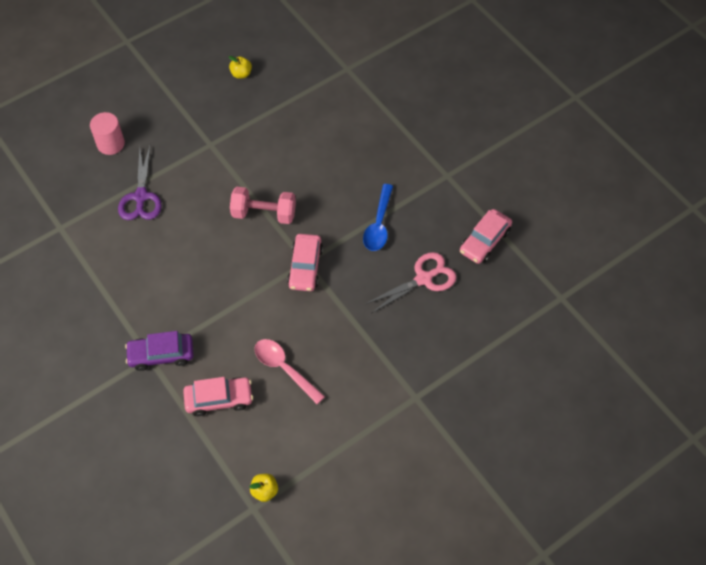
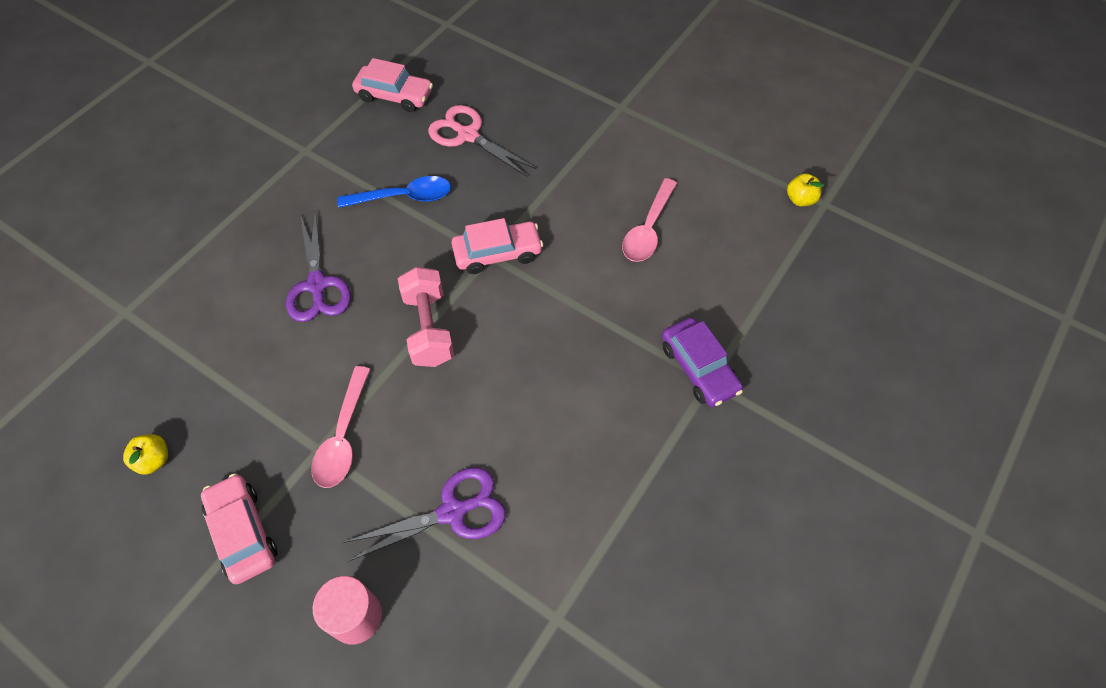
camera: 110 degrees left, 0 degrees up
(212, 157) = (343, 437): none -> pink spoon
(219, 399) = (722, 280): pink car -> pink car (243, 532)
(324, 163) = (317, 285): none -> purple scissors

